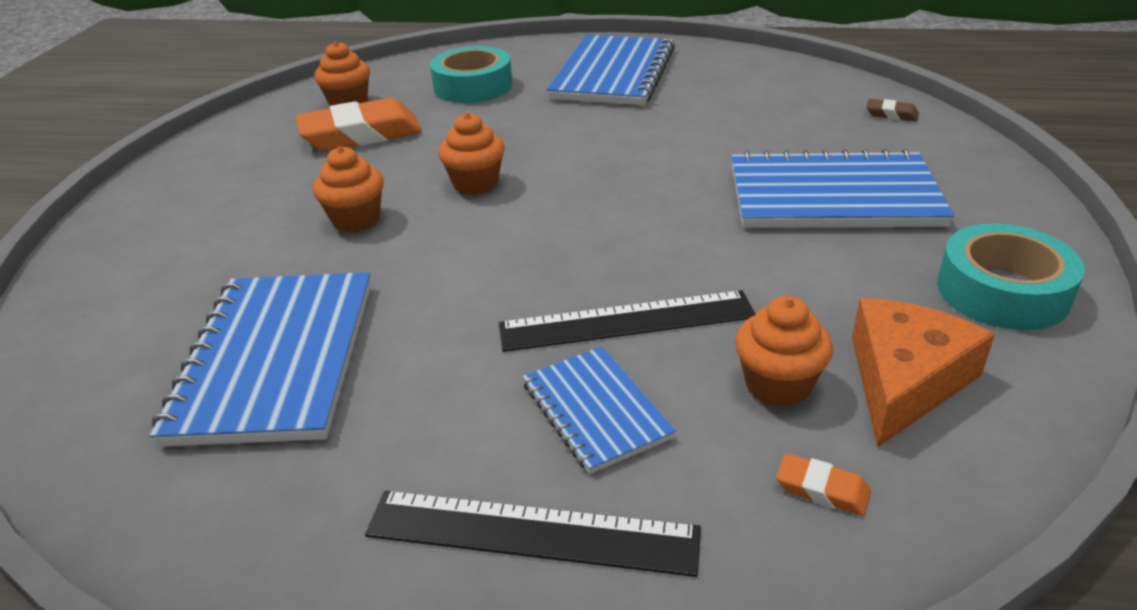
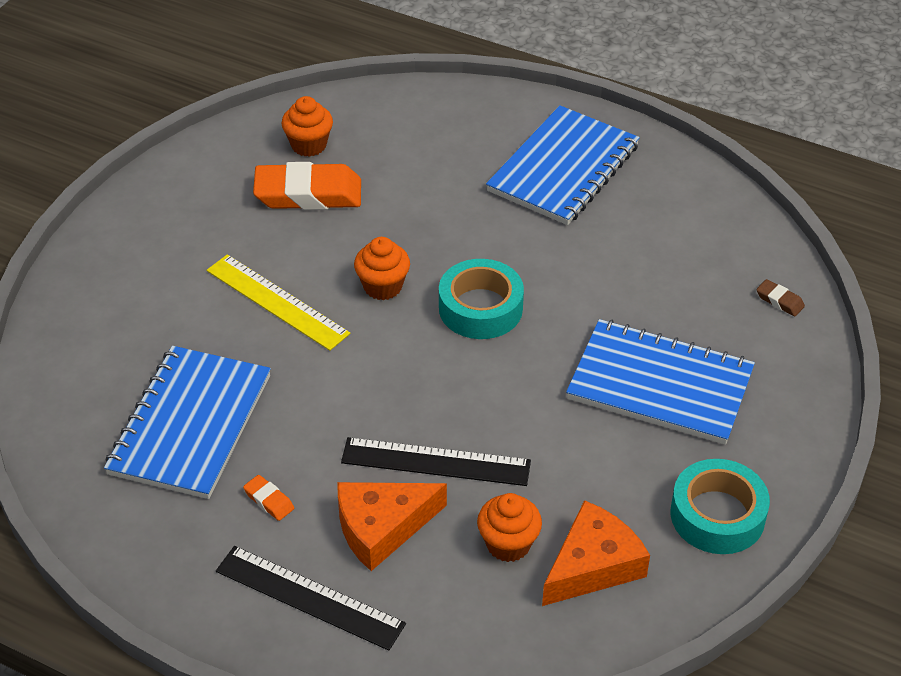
camera: 15 degrees right, 10 degrees up
(356, 220) = (277, 302): orange cupcake -> yellow ruler
(473, 86) = (427, 150): turquoise tape -> turquoise tape (480, 308)
(595, 411) = (382, 528): blue notebook -> orange cheese
(822, 489) = (490, 622): orange eraser -> orange eraser (269, 500)

